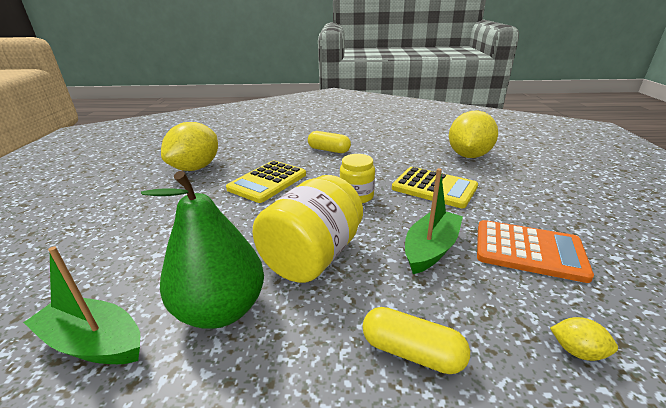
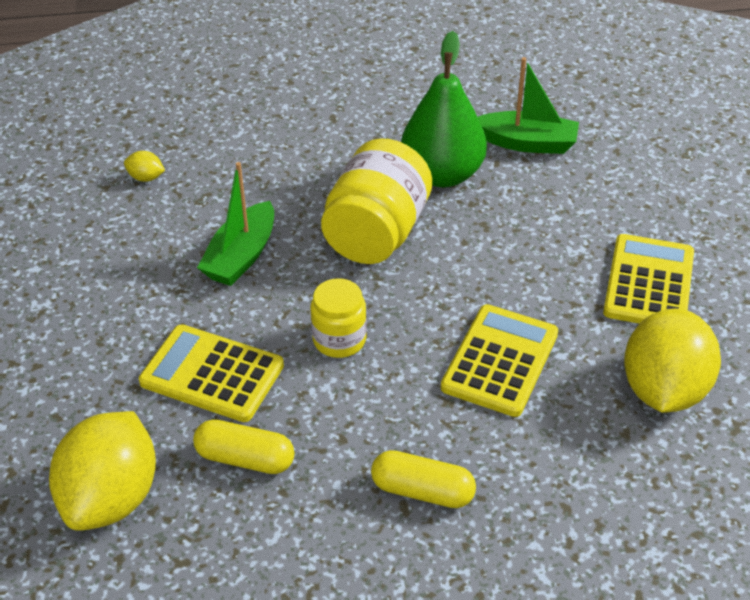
camera: 170 degrees right, 15 degrees up
(145, 207) = (649, 283): none -> yellow calculator
(411, 352) = (274, 164): yellow capsule -> yellow capsule (245, 458)
(528, 251) = (128, 266): orange calculator -> none

